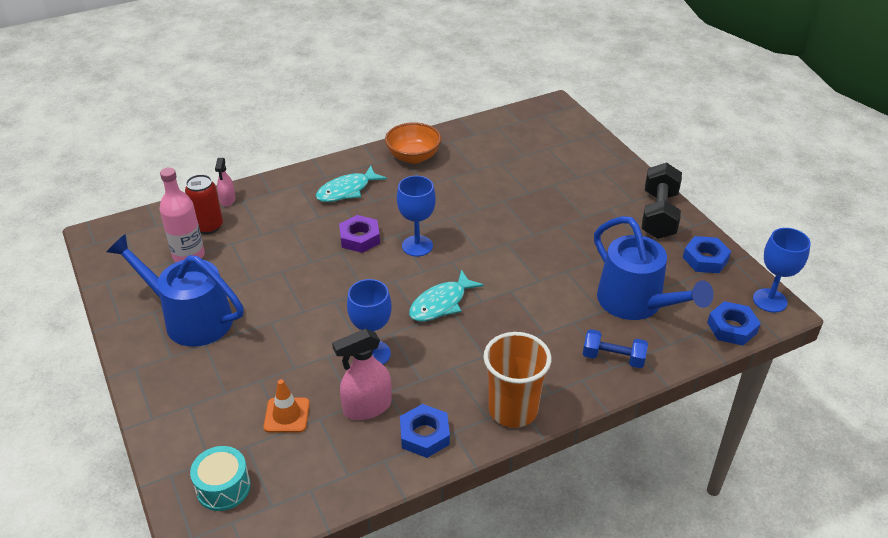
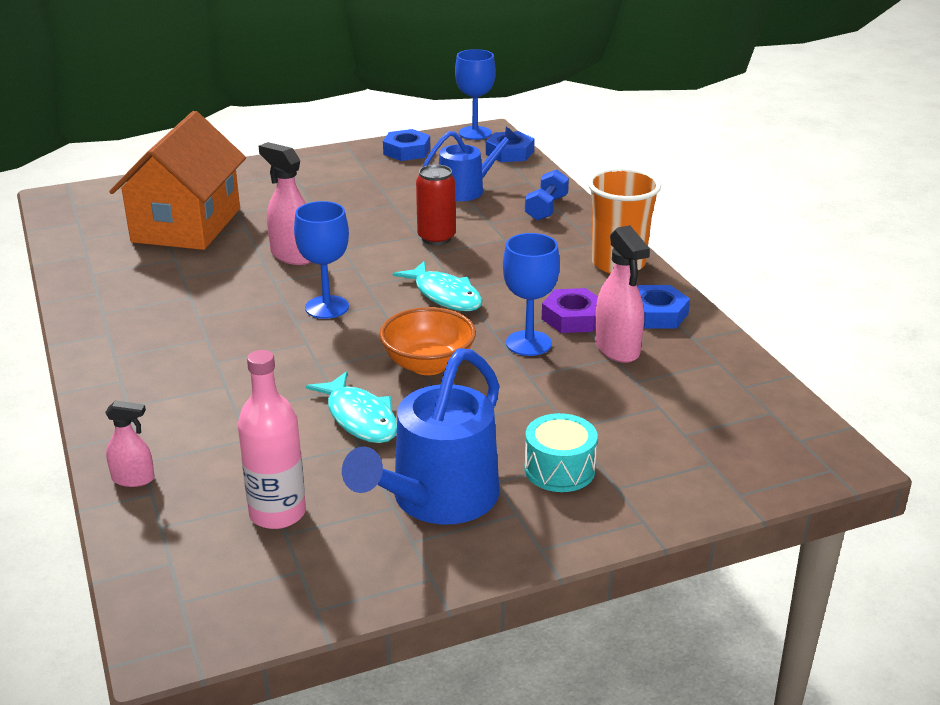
camera: 85 degrees left, 10 degrees down
(209, 226) = (203, 496): red can -> red can (436, 238)
(223, 487) = (752, 449): turquoise drum -> turquoise drum (559, 469)
(287, 415) = (632, 405): orange traffic cone -> none
(347, 190) = (169, 360): turquoise fish -> turquoise fish (360, 418)
(359, 238) = (293, 350): purple nut -> purple nut (572, 318)
(413, 157) = (114, 303): orange bowl -> orange bowl (428, 364)
(491, 220) = (292, 255): none -> pink spray bottle
(527, 165) = (186, 225): none -> orange house
(636, 303) = (466, 189): blue watering can -> blue watering can, size x0.65
(658, 215) = (325, 163): black dumbbell -> none

